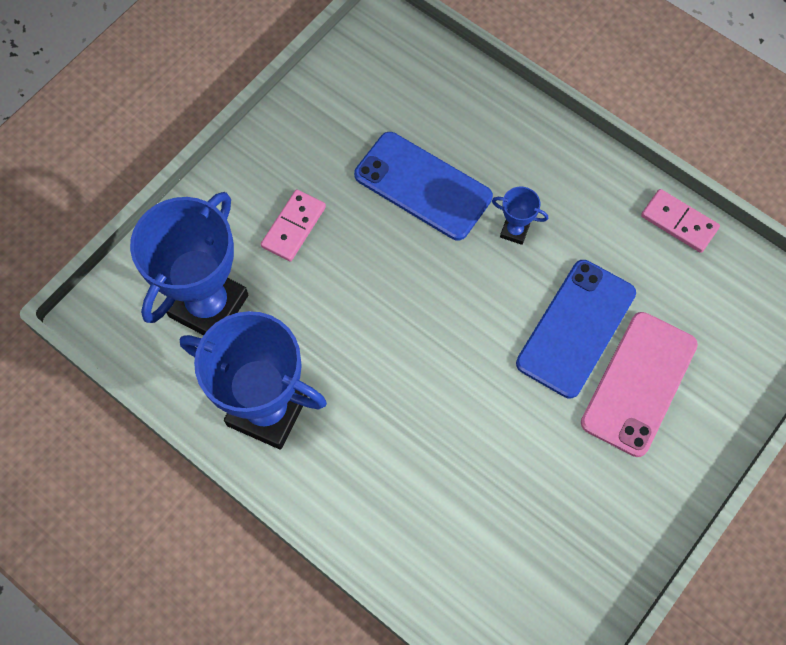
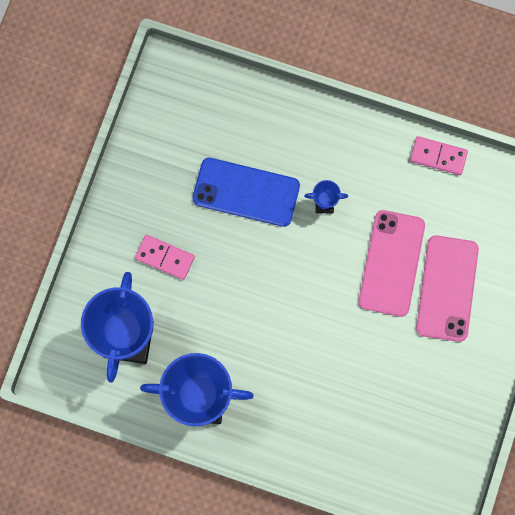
camera: 20 degrees left, 10 degrees up
(294, 227) = (165, 257): pink domino -> pink domino turned 75 degrees counterclockwise
(576, 328) = (391, 263): blue phone -> pink phone

